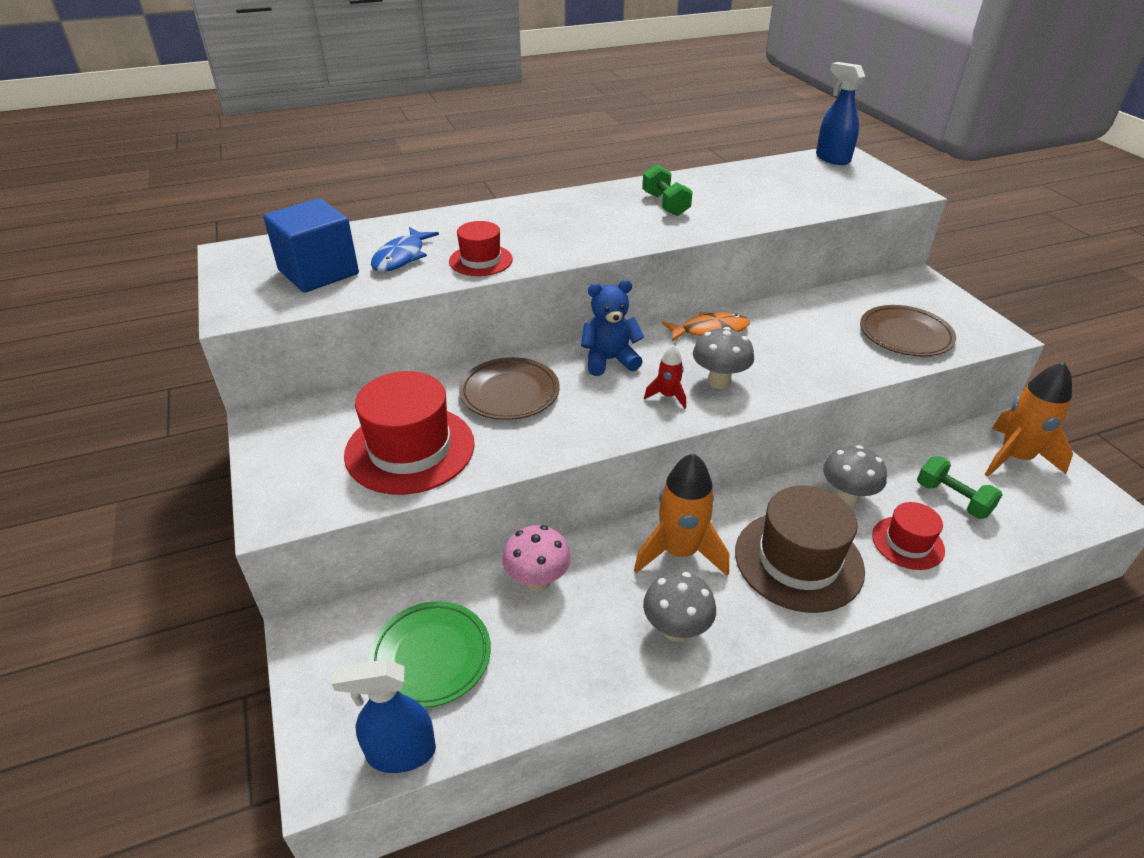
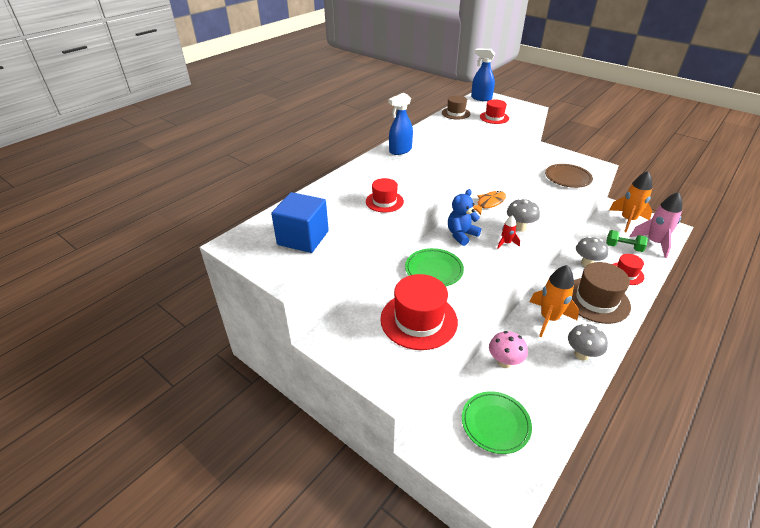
camera: 30 degrees left, 0 degrees up
(400, 752) = (529, 476): blue spray bottle -> blue spray bottle (400, 150)
(401, 257) = (339, 213): blue fish -> none
(509, 393) = (434, 270): brown plate -> green plate
(665, 204) = (436, 143): green dumbbell -> none
(756, 171) = (455, 113): none -> brown hat
(816, 191) = (494, 117): none -> red hat
(1031, 515) = (654, 243): none -> pink rocket

